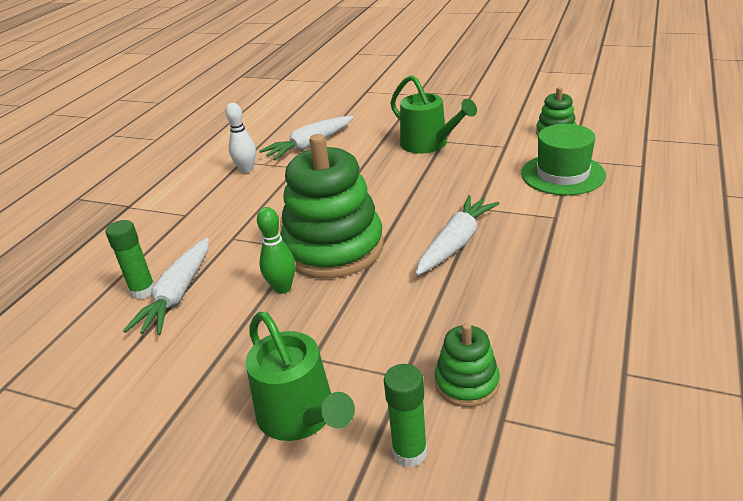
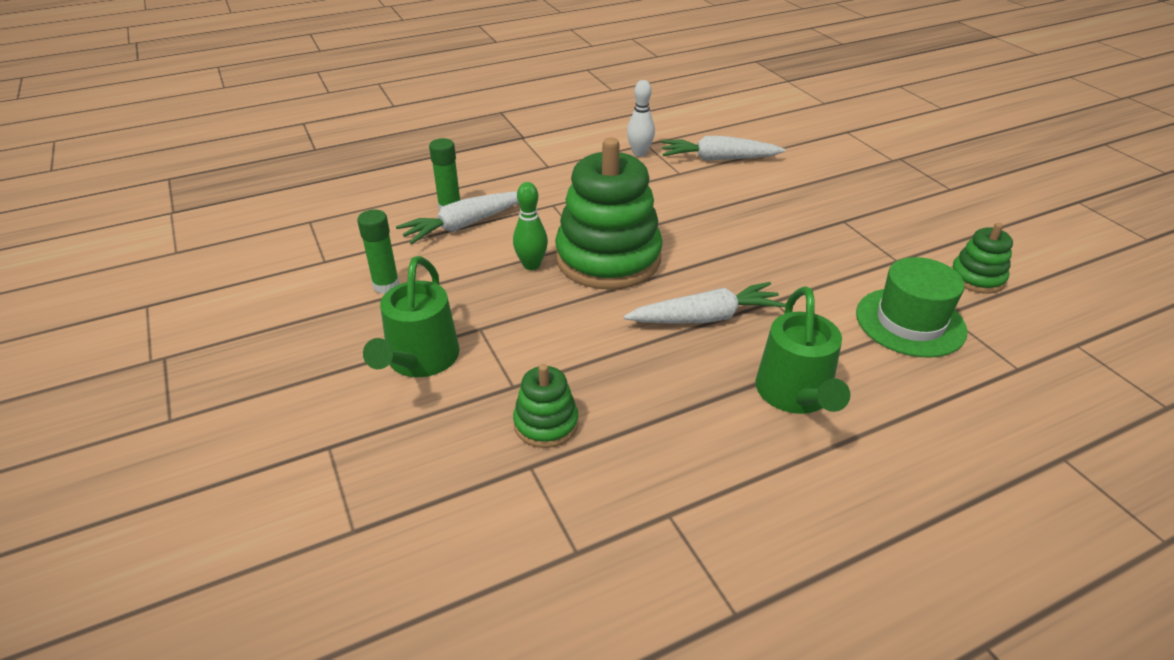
camera: 40 degrees right, 5 degrees up
(409, 452) = (444, 435): green glue stick -> green glue stick (386, 286)
(428, 144) = (824, 216): green watering can -> green watering can (795, 394)

